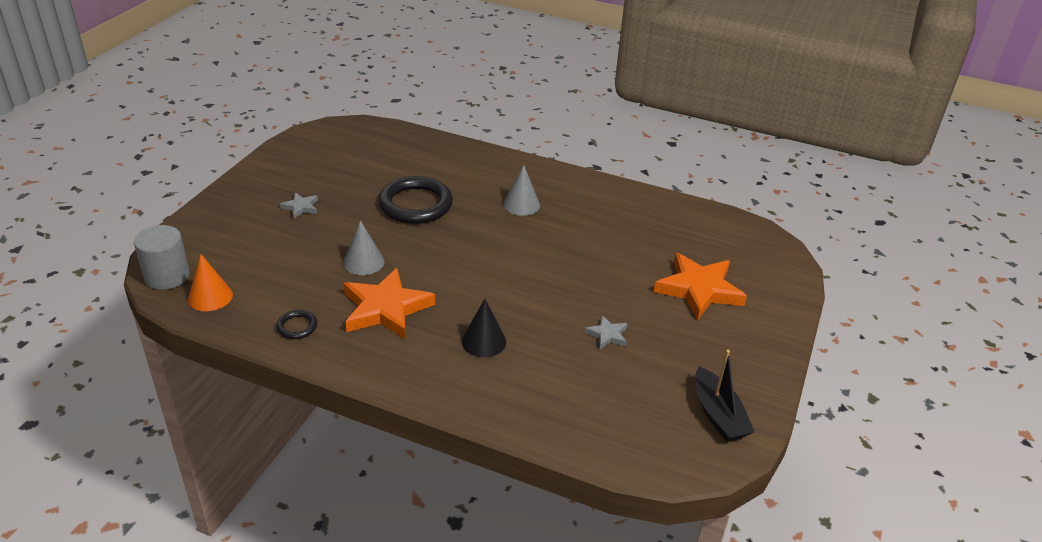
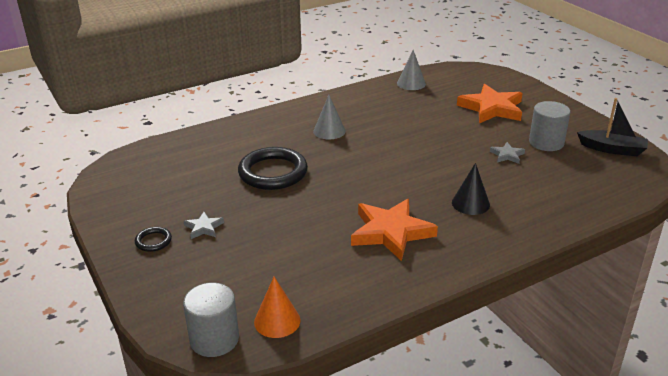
camera: 50 degrees left, 5 degrees down
(297, 326) = (370, 284): black ring -> black ring (153, 241)
(363, 262) = (320, 222): grey cone -> grey cone (411, 83)
(670, 355) = (546, 142): none -> grey cylinder

